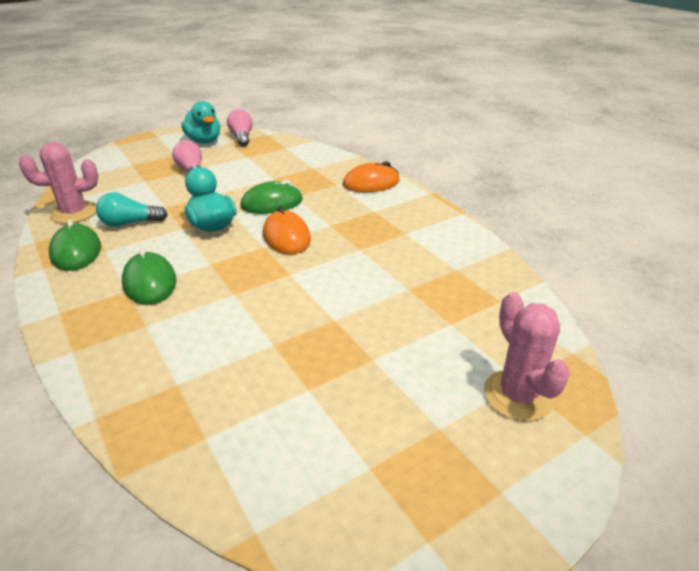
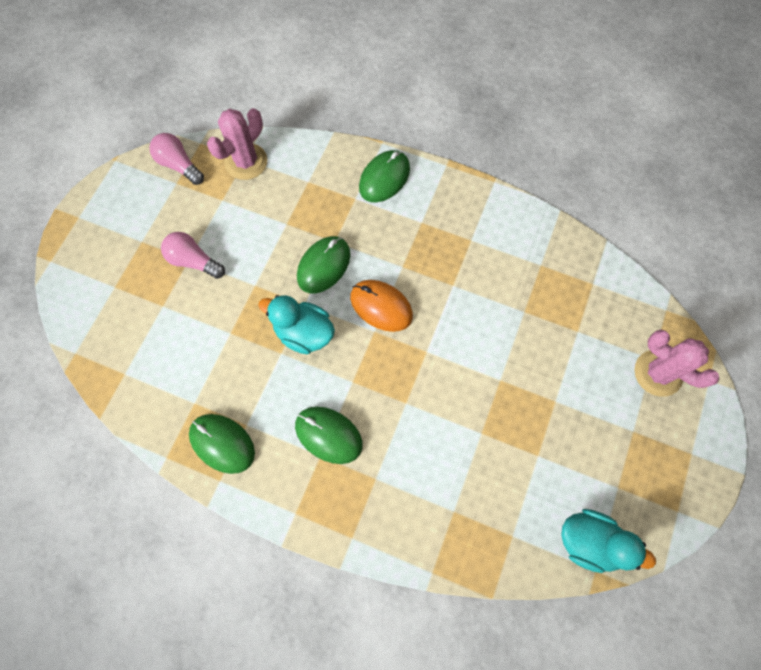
camera: 35 degrees left, 35 degrees up
(74, 213) = (153, 398): pink cactus -> pink cactus (246, 162)
(130, 223) = (225, 377): turquoise light bulb -> none
(204, 141) = (145, 196): turquoise duck -> turquoise duck (590, 541)
(371, 183) = (384, 178): orange mouse -> green mouse

